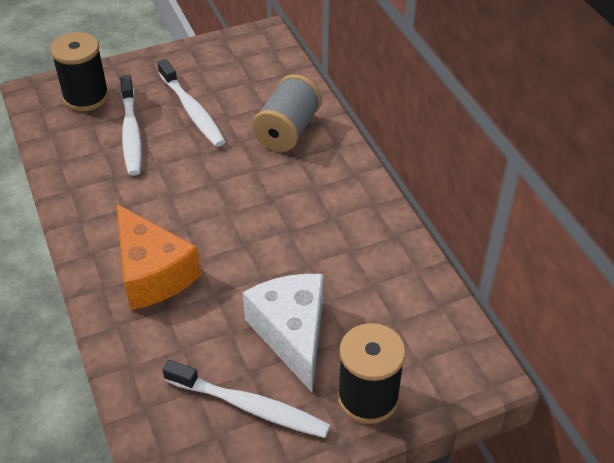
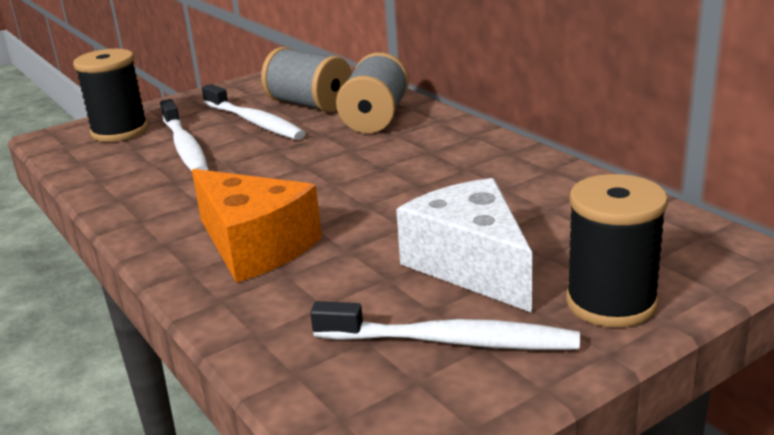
camera: 10 degrees left, 20 degrees down
(242, 96) = (309, 104): none -> grey spool

